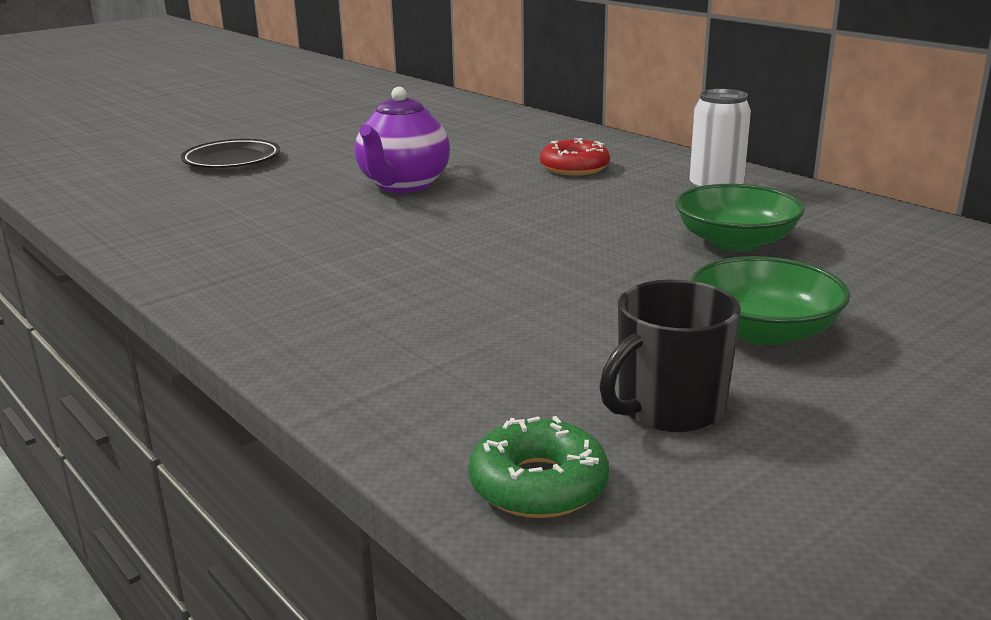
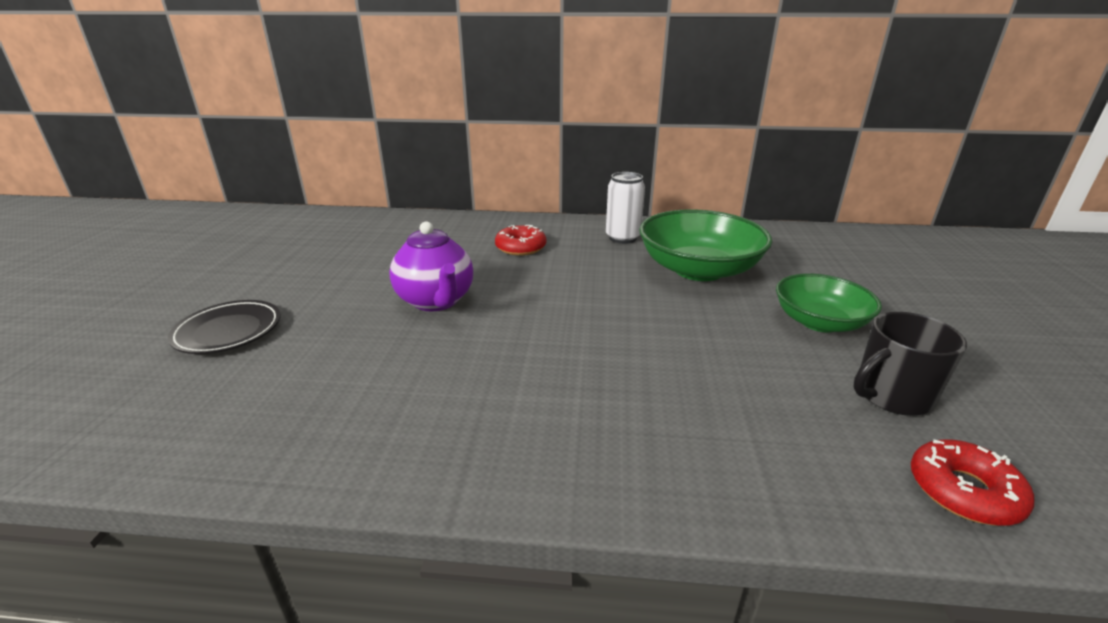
camera: 45 degrees left, 5 degrees up
(538, 484) = (963, 491): green donut -> red donut
(668, 408) = (891, 395): black mug -> black mug turned 60 degrees clockwise
(735, 242) = (698, 269): green bowl -> green bowl, size x1.56

